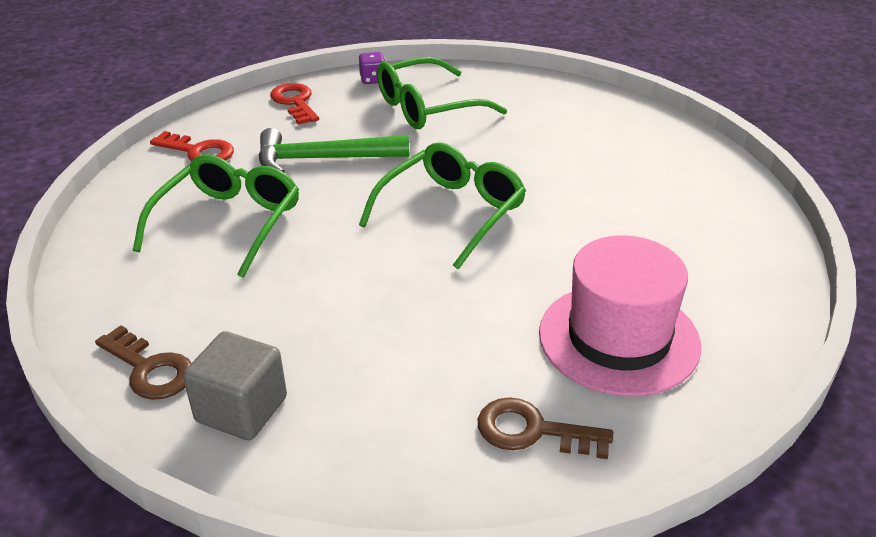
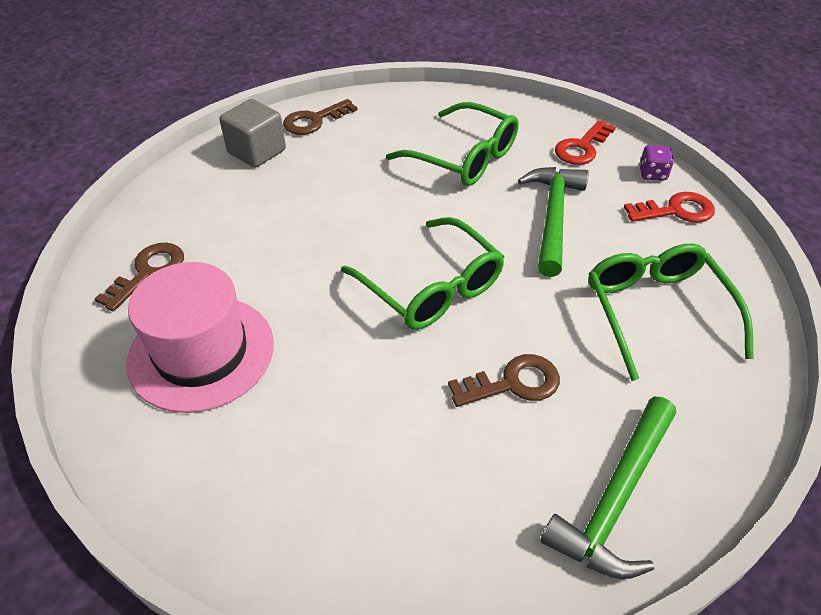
camera: 105 degrees right, 10 degrees up
(373, 79) = (734, 277): purple dice -> purple dice (652, 174)
(538, 160) = (513, 383): none -> brown key
(606, 116) = (615, 498): none -> green hammer

